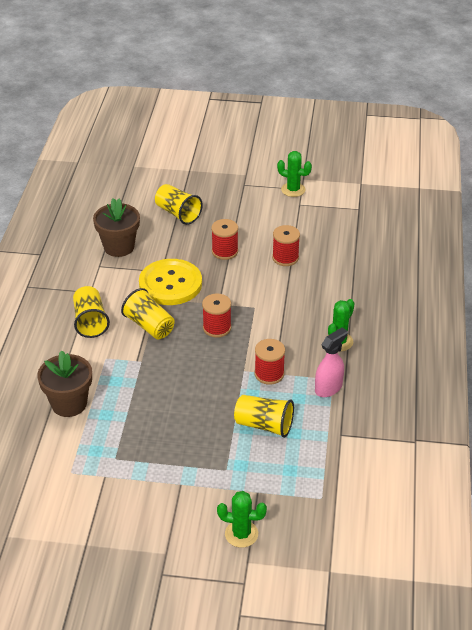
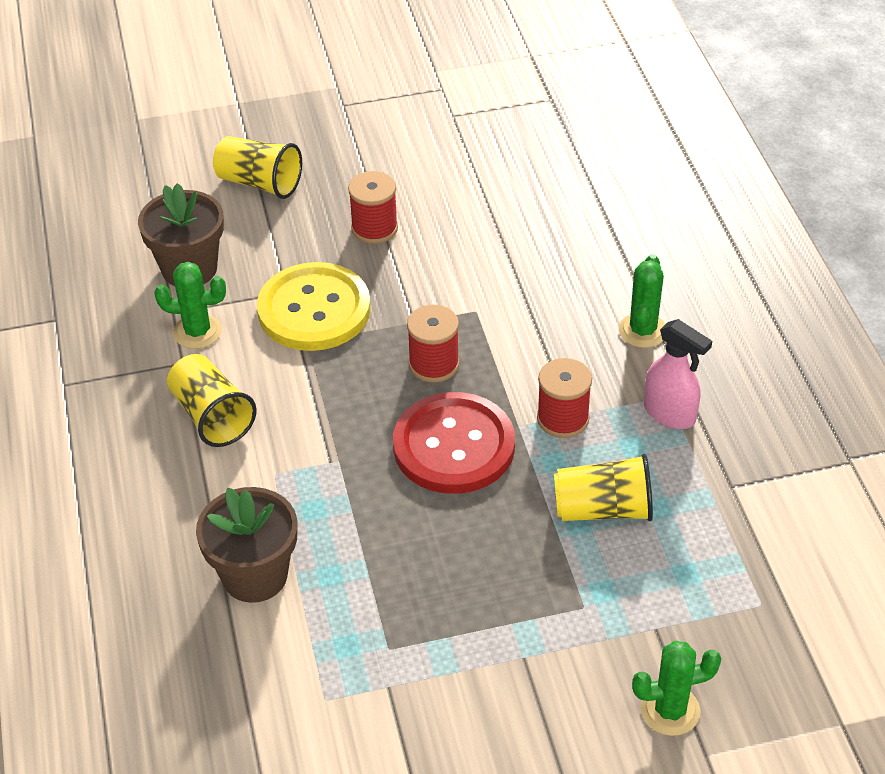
camera: 20 degrees left, 5 degrees up
(149, 326) = (318, 394): yellow cup -> none
(204, 371) = (454, 446): none -> red button
(285, 258) = (479, 212): red spool -> none
(293, 190) = (429, 93): green cactus -> green cactus (197, 332)
(328, 388) = (670, 414): pink spray bottle -> pink spray bottle turned 105 degrees clockwise

